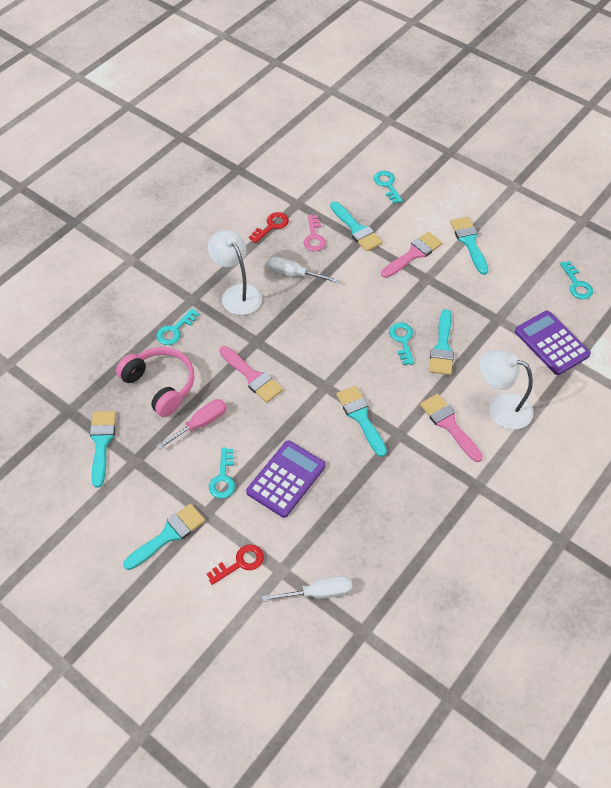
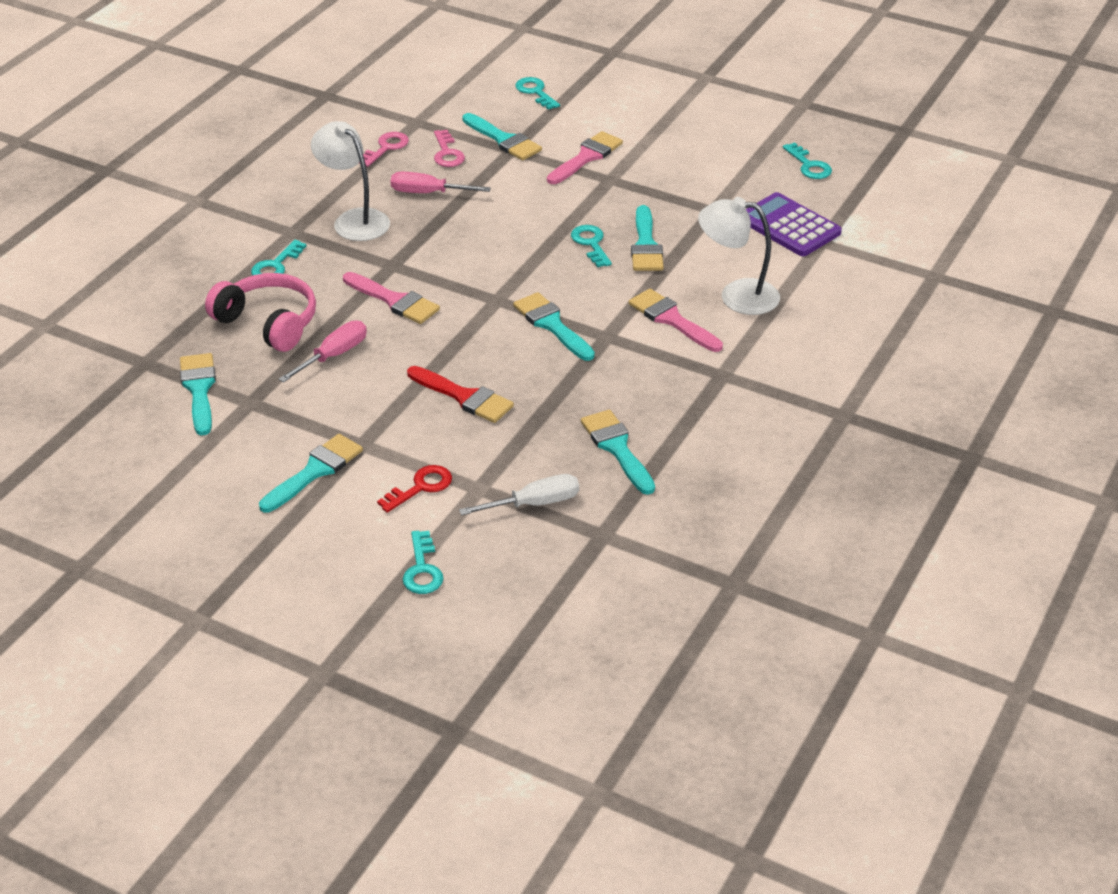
camera: 10 degrees left, 15 degrees down
(223, 478) = (378, 406): turquoise key -> turquoise key (422, 569)
(271, 226) = (386, 148): red key -> pink key
(286, 479) = (464, 397): purple calculator -> red brush
(294, 274) = (428, 193): white screwdriver -> pink screwdriver
(469, 242) = (658, 138): turquoise brush -> turquoise brush (617, 448)

